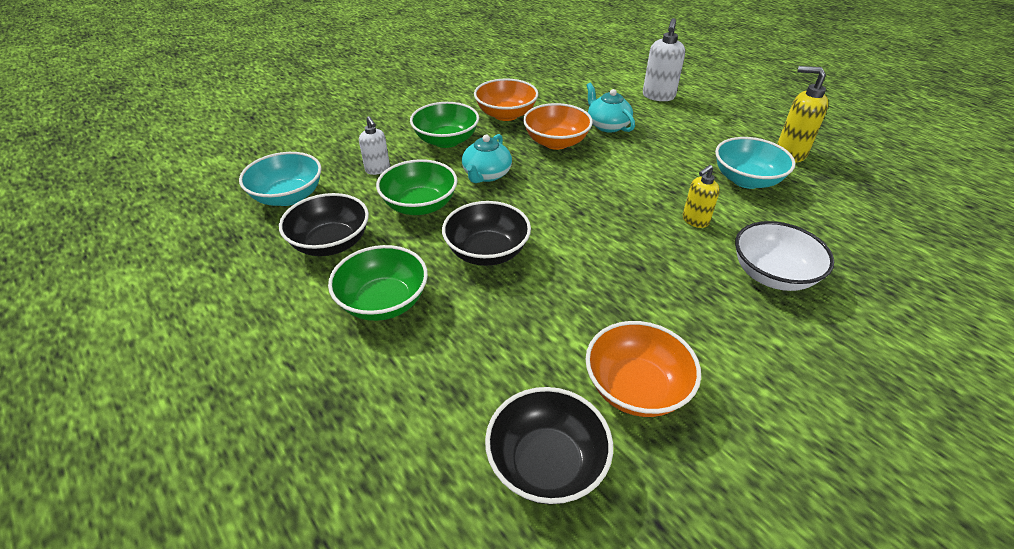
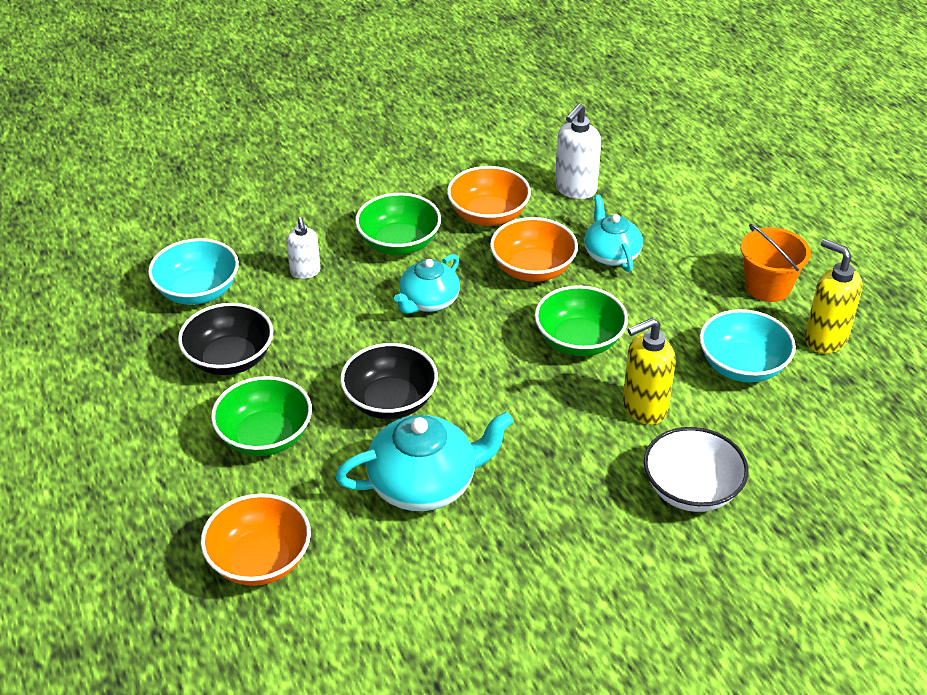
camera: 15 degrees right, 0 degrees up
(420, 205) = (338, 329): green bowl -> green bowl (579, 341)
(546, 463) = (362, 617): black bowl -> none
(548, 315) = (424, 484): none -> turquoise teapot
(636, 388) = (476, 572): orange bowl -> orange bowl (260, 560)
(658, 96) = (705, 217): white soap dispenser -> white soap dispenser (575, 189)
(695, 221) = (644, 408): yellow soap dispenser -> yellow soap dispenser, size x1.55
(727, 129) = (767, 286): none -> orange bucket

